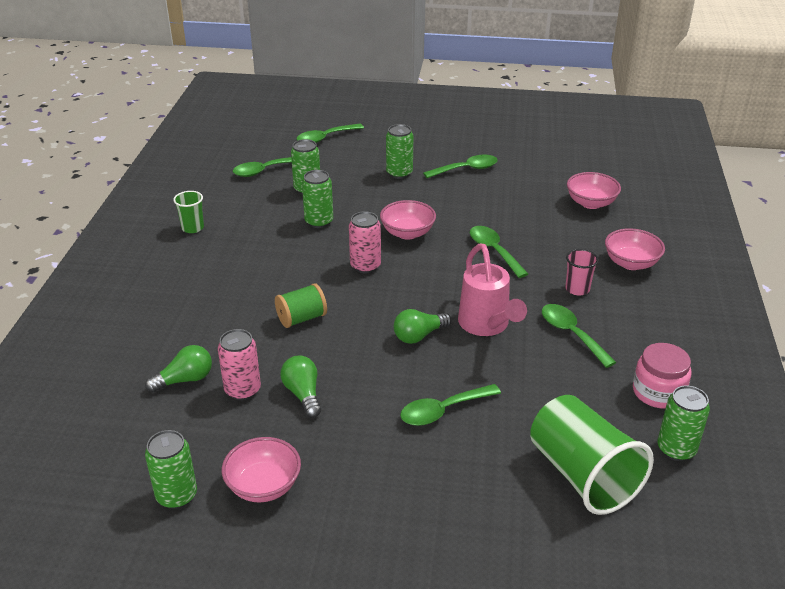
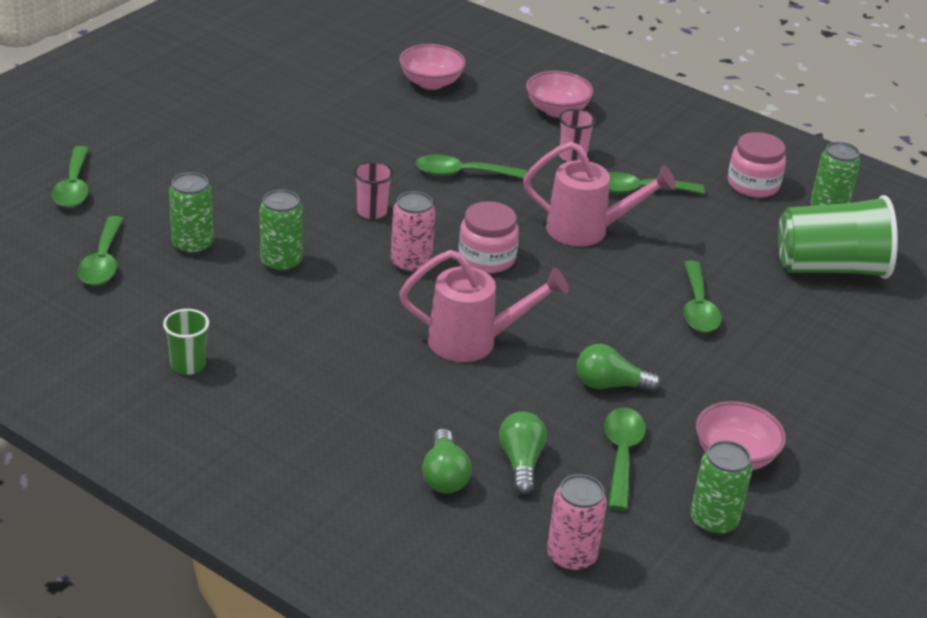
camera: 65 degrees left, 0 degrees up
(242, 390) = (572, 425): pink can -> pink can (571, 557)
(302, 318) = (474, 342): green spool -> pink watering can
(399, 173) = (232, 167): green can -> none
(403, 293) = (486, 258): none -> pink jar
(407, 233) = (372, 212): pink bowl -> pink cup
(419, 335) = (570, 276): green light bulb -> green light bulb (444, 475)
(466, 169) = (277, 123): green spoon -> green spoon (621, 455)

